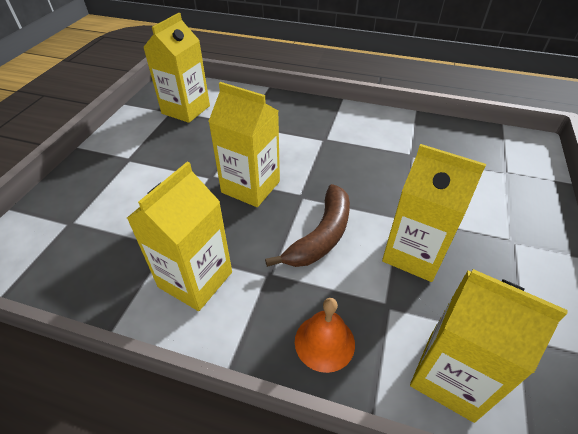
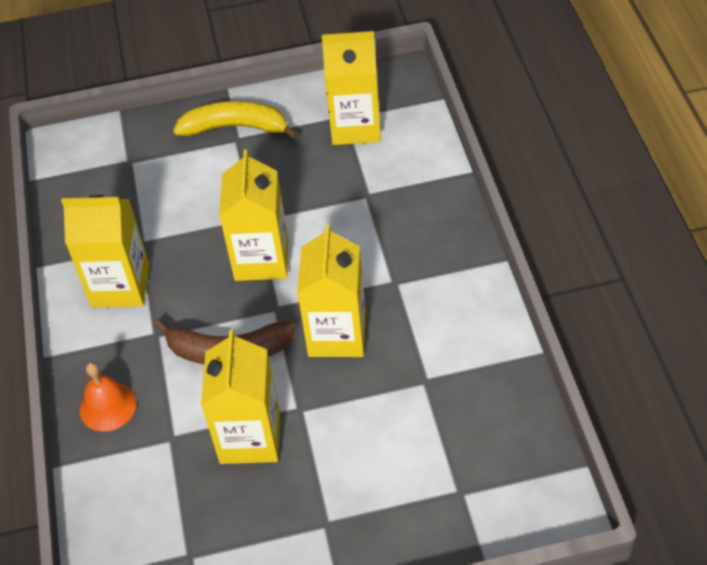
camera: 65 degrees right, 5 degrees up
(117, 156) = (235, 127): none -> yellow banana
(450, 376) = (122, 507): yellow carton -> yellow carton (337, 334)

